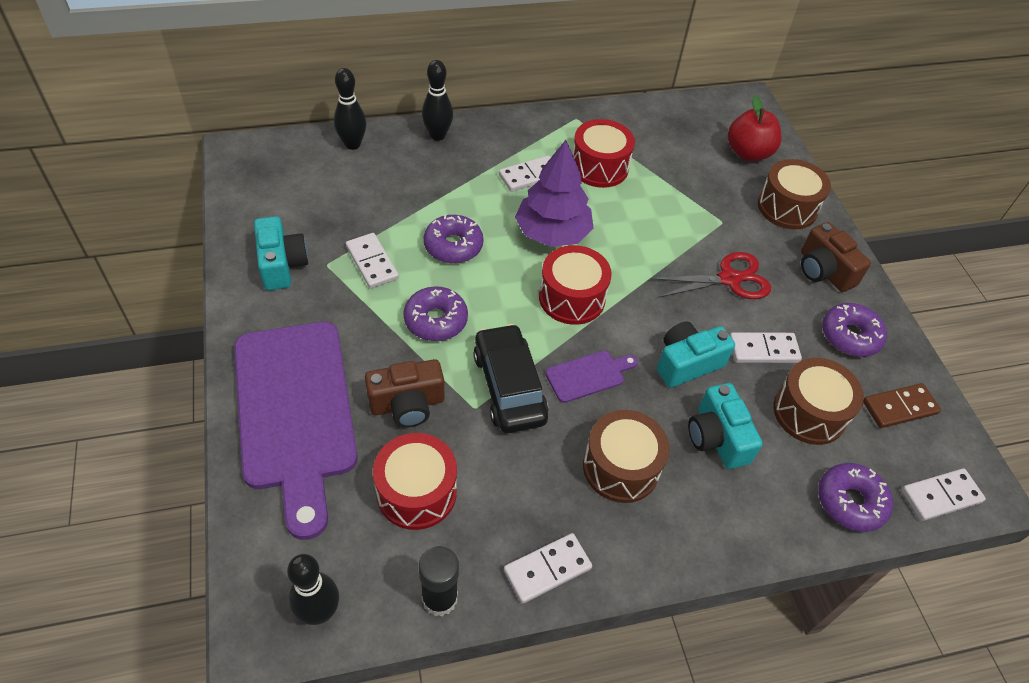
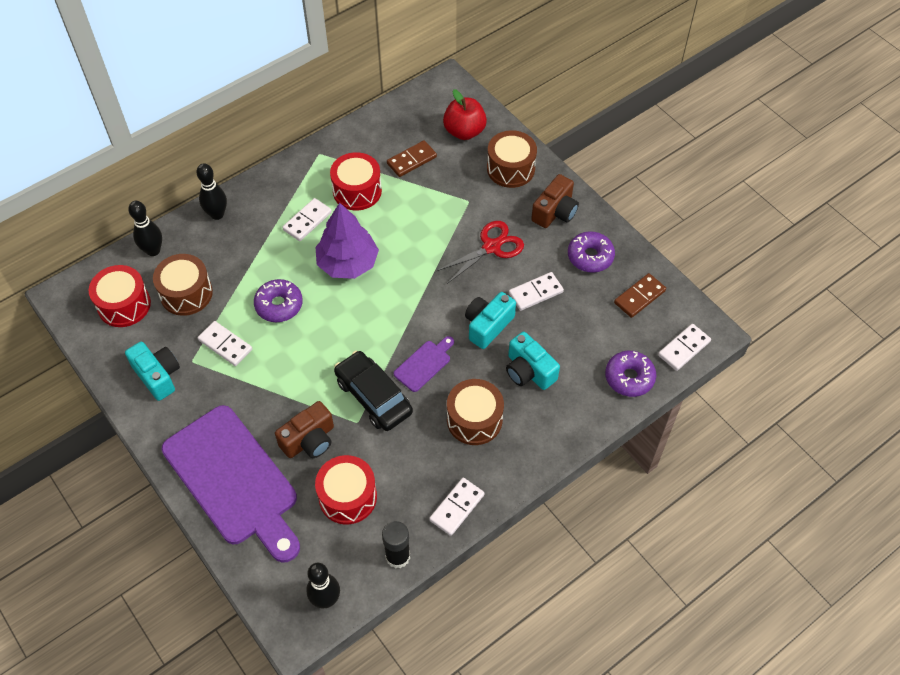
camera: 20 degrees left, 5 degrees up
(436, 320) = (297, 370): purple donut -> none
(572, 298) = (386, 310): red drum -> red drum (124, 305)
(675, 159) = (412, 160): none -> brown domino
(809, 413) = (582, 326): brown drum -> brown drum (186, 293)
(824, 271) = (555, 212): brown camera -> brown camera turned 90 degrees counterclockwise

